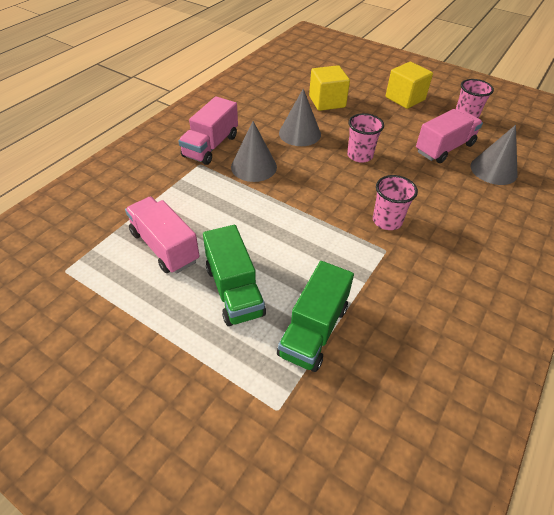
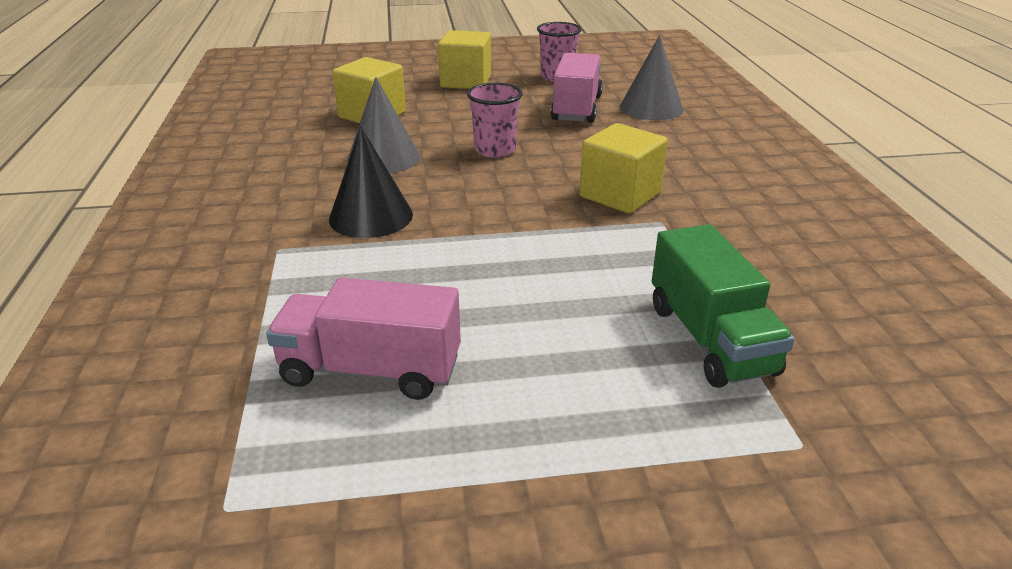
camera: 40 degrees left, 15 degrees down
(211, 146) = (266, 221): pink truck -> none
(234, 290) = (554, 359): green truck -> none
(254, 167) = (371, 216): grey cone -> black cone
(387, 221) = (620, 195): pink cup -> yellow cube

